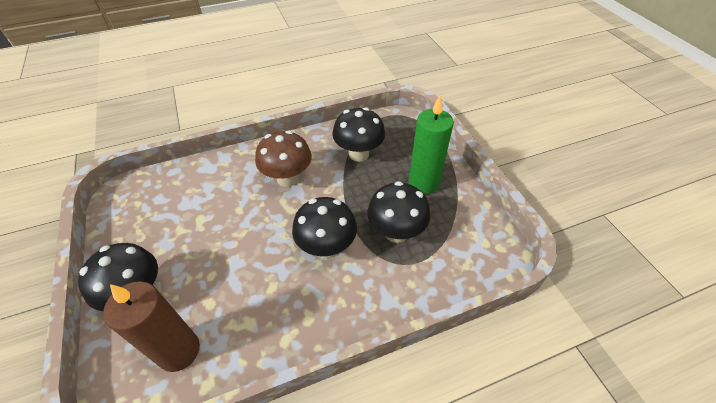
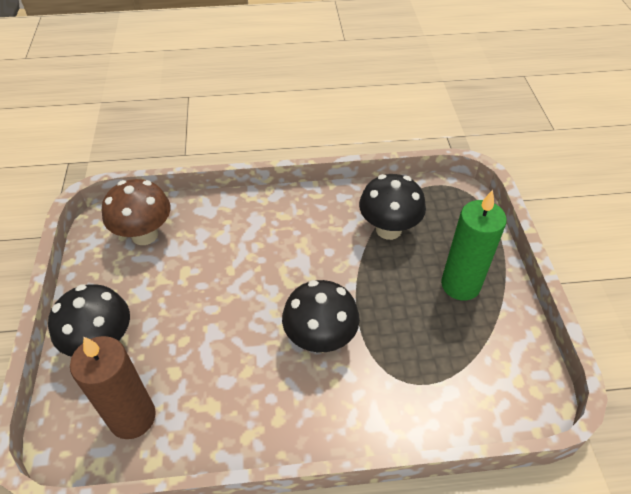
camera: 15 degrees right, 0 degrees up
(287, 178) = (295, 243): brown mushroom -> brown mushroom (145, 235)
(396, 232) = (408, 340): black mushroom -> none

